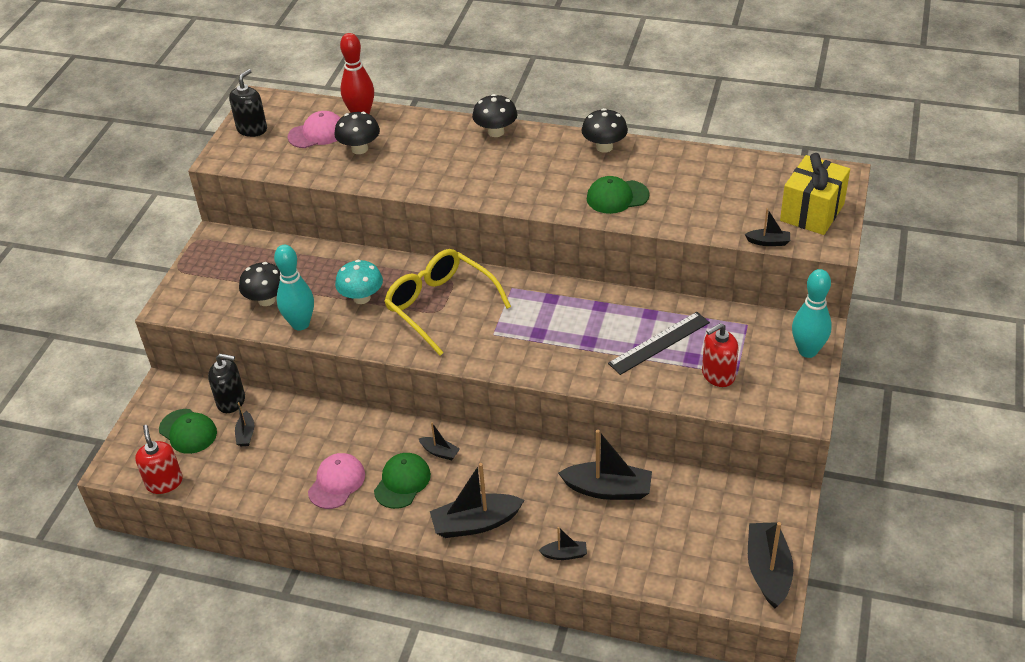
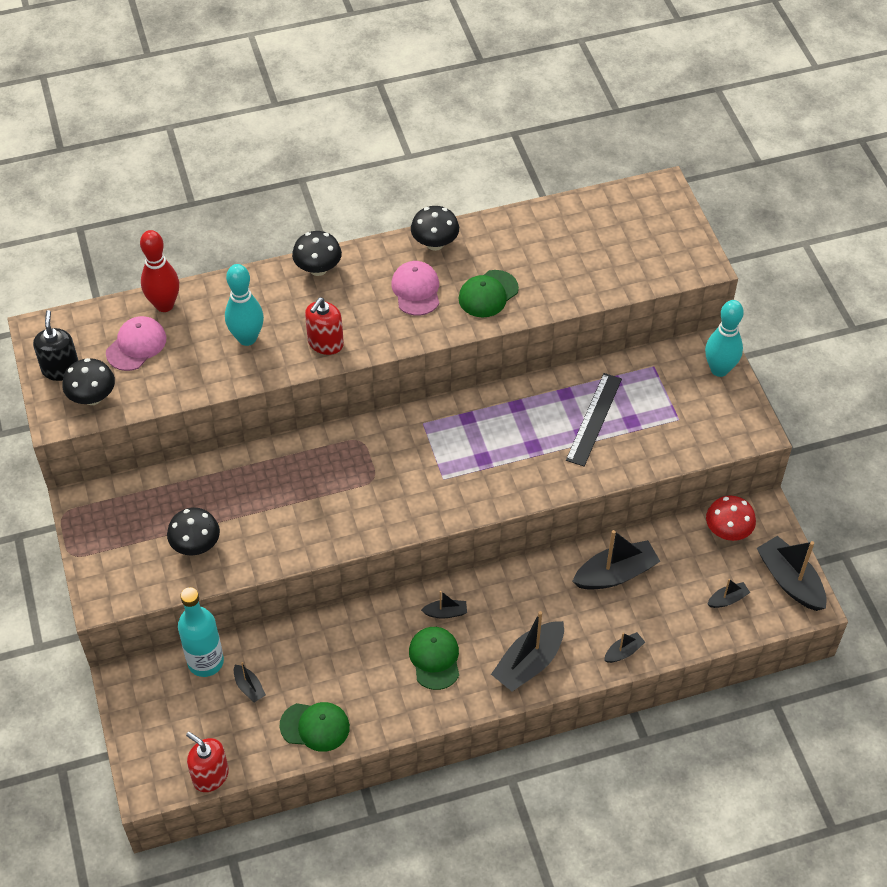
camera: 35 degrees left, 10 degrees up
(188, 431) = (189, 714): green cap -> green cap (315, 726)
(231, 401) = (205, 662): black soap dispenser -> turquoise bottle
(300, 324) = (252, 555): turquoise bowling pin -> turquoise bowling pin (247, 338)
(337, 482) = (375, 690): pink cap -> pink cap (416, 290)
(359, 149) = (197, 345): black mushroom -> black mushroom (92, 397)
(361, 298) = (289, 499): turquoise mushroom -> none
(440, 306) = (371, 472): yellow glasses -> none
(718, 375) = (664, 427): red soap dispenser -> red soap dispenser (325, 343)
(739, 502) = (727, 531): none -> red mushroom
(768, 242) = (651, 285): black boat -> black boat (727, 599)
(812, 212) = (666, 238): yellow gift -> none

